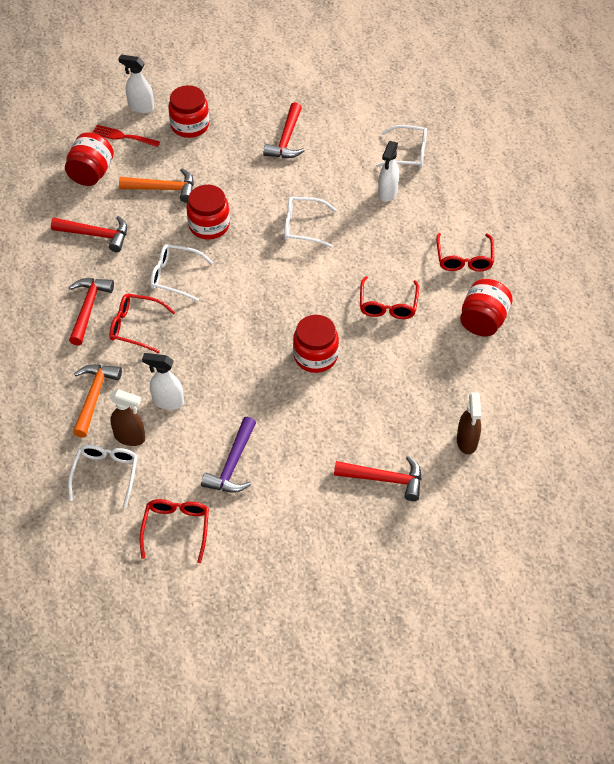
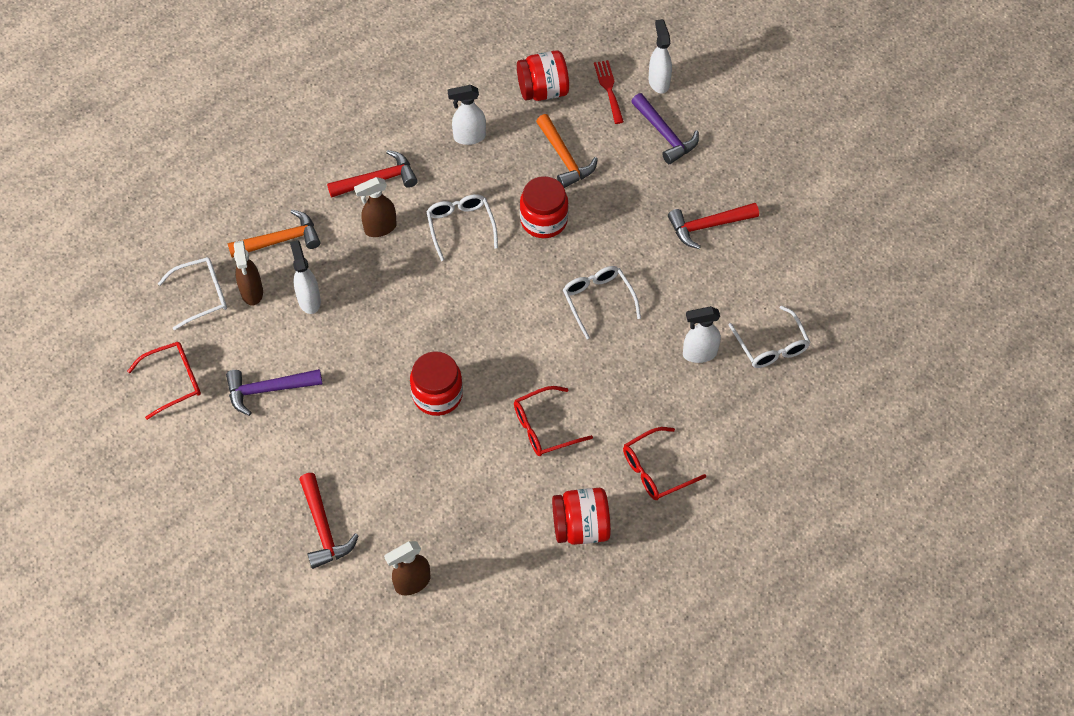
camera: 60 degrees right, 5 degrees up
(96, 235) = (469, 137): red hammer -> white spray bottle
(136, 326) = (380, 228): red glasses -> brown spray bottle
(190, 125) = (665, 134): red jar -> purple hammer

